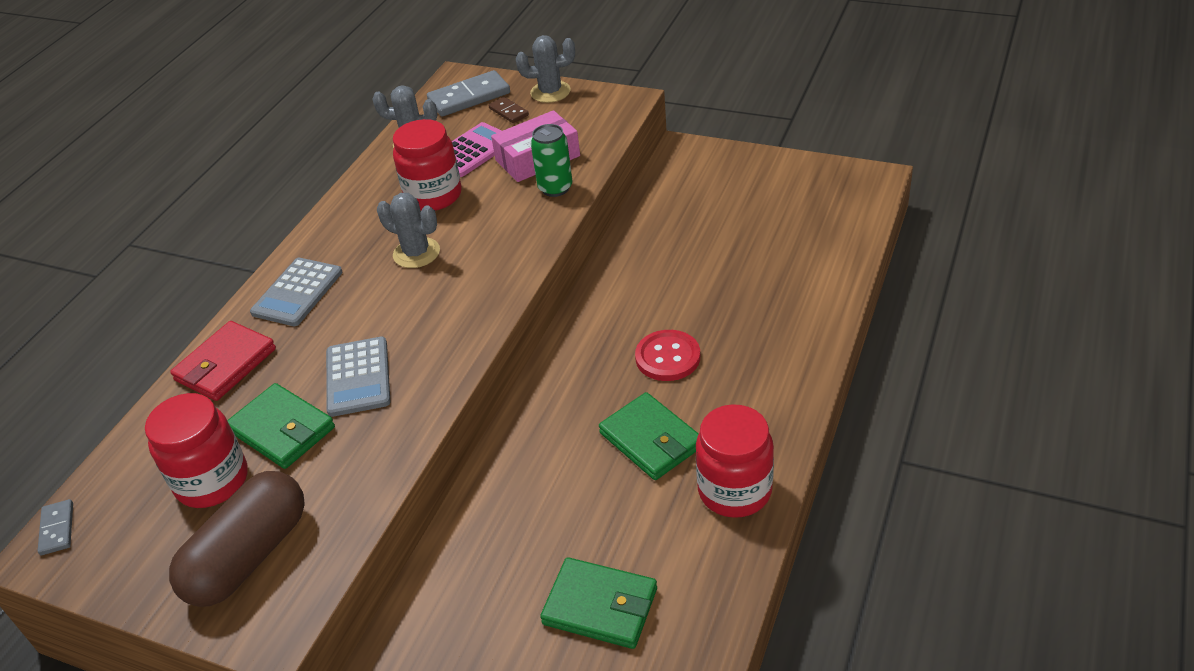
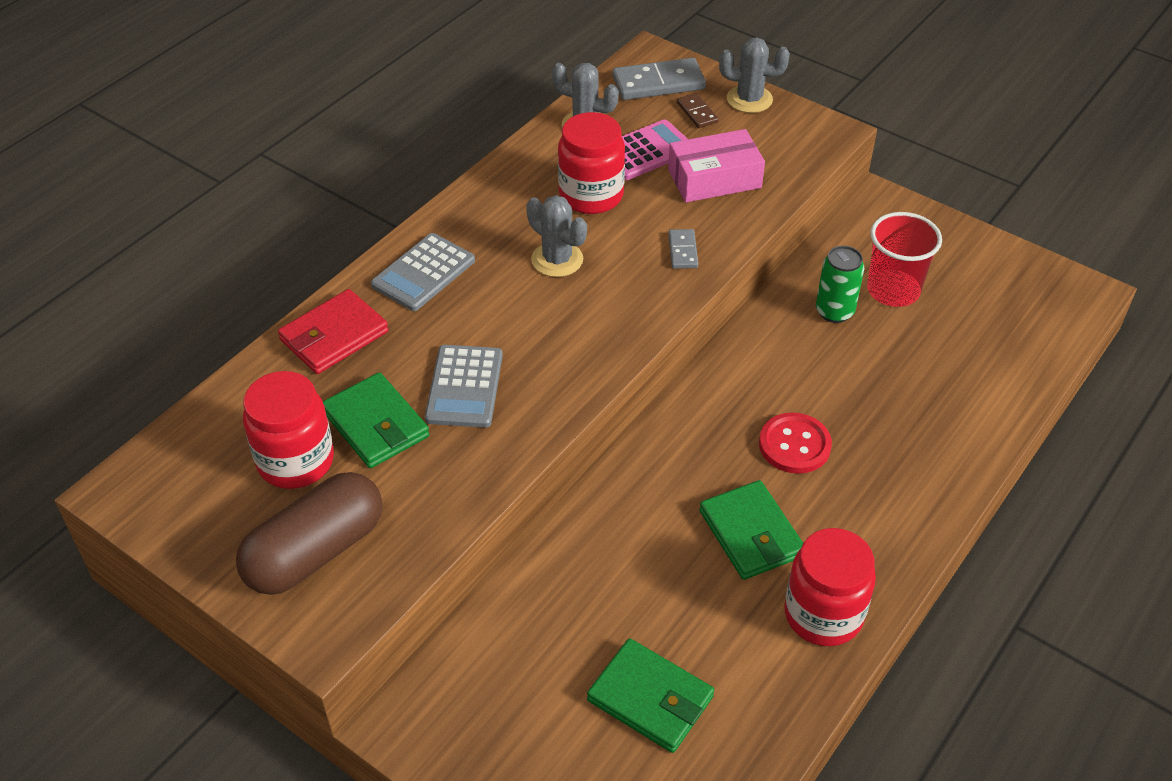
camera: 10 degrees right, 5 degrees up
(57, 529) = (138, 470): grey domino -> grey domino (683, 251)
(555, 188) = (724, 220): green can -> green can (834, 311)
(714, 215) = (893, 290): none -> red cup

